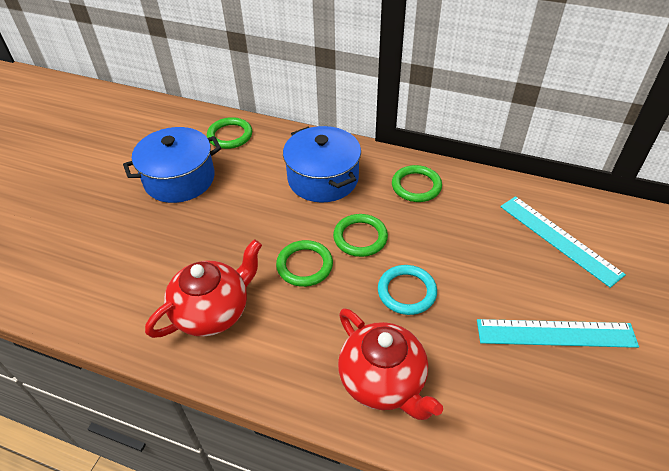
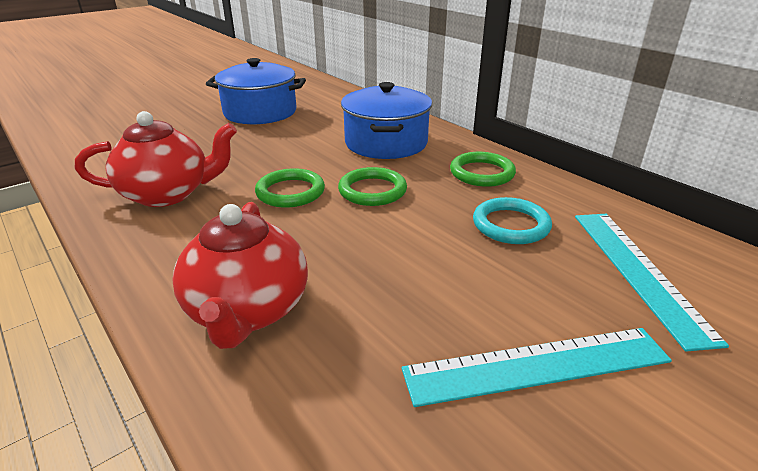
camera: 30 degrees right, 15 degrees down
(230, 135) = (336, 99): green ring -> none
(406, 292) = (371, 247): turquoise ring -> turquoise ring (511, 225)
(555, 333) = (537, 365): turquoise ruler -> turquoise ruler turned 45 degrees counterclockwise

